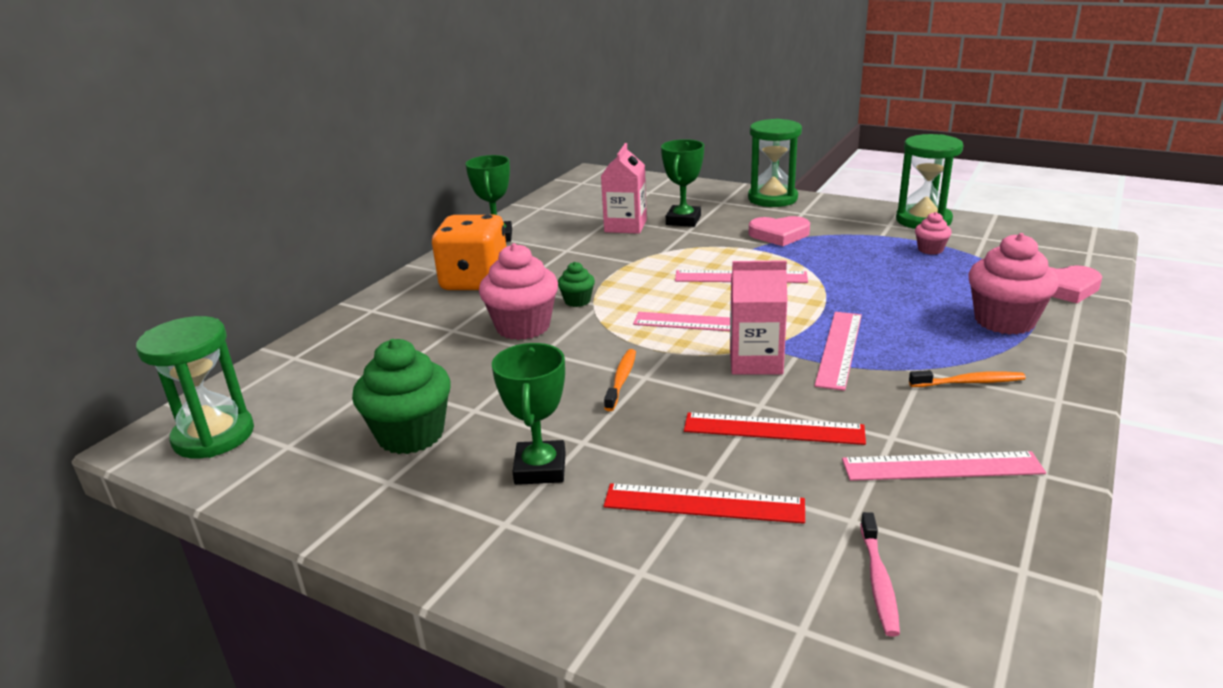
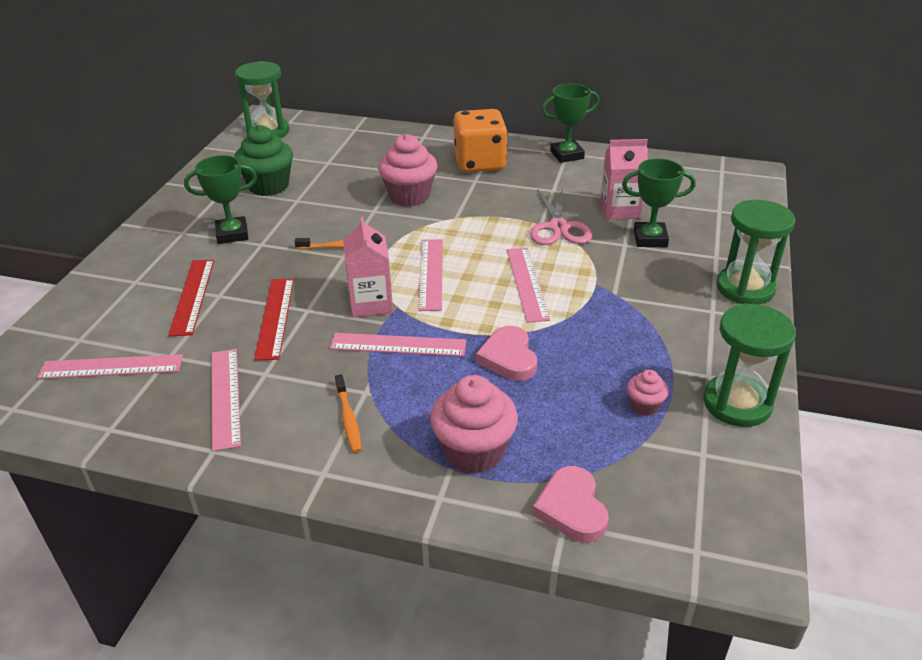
camera: 75 degrees right, 10 degrees up
(577, 301) = (457, 211): green cupcake -> none
(643, 254) = (558, 227): none -> pink scissors
(779, 234) = (640, 299): pink heart -> pink heart (508, 357)
(878, 581) = (111, 367): pink toothbrush -> pink ruler

